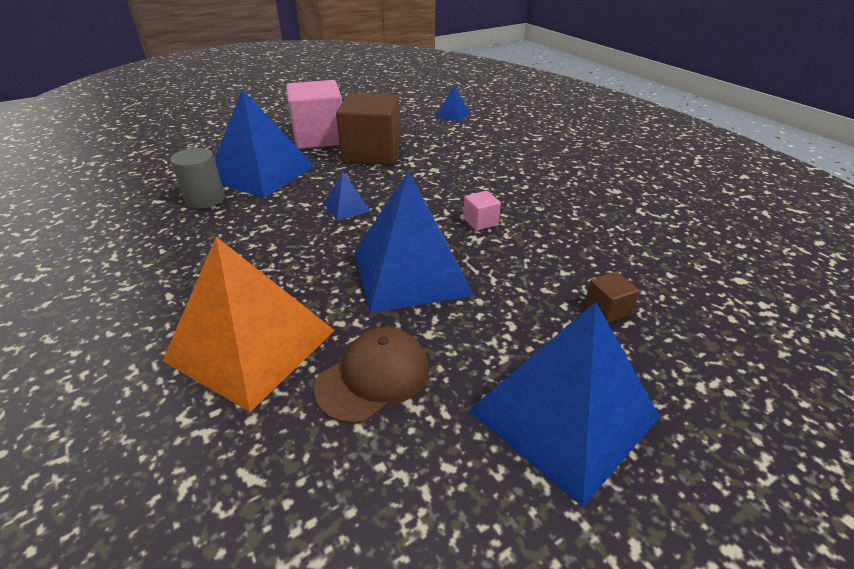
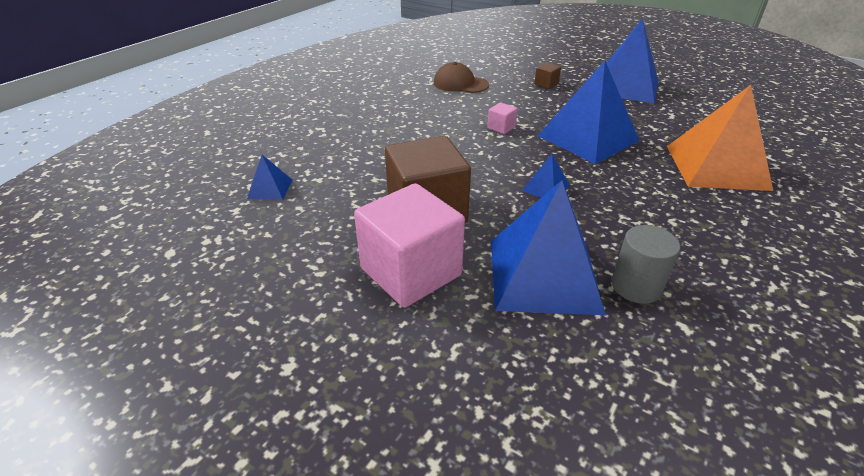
camera: 115 degrees left, 0 degrees up
(373, 377) = (674, 127): brown cap -> brown cap (460, 84)

